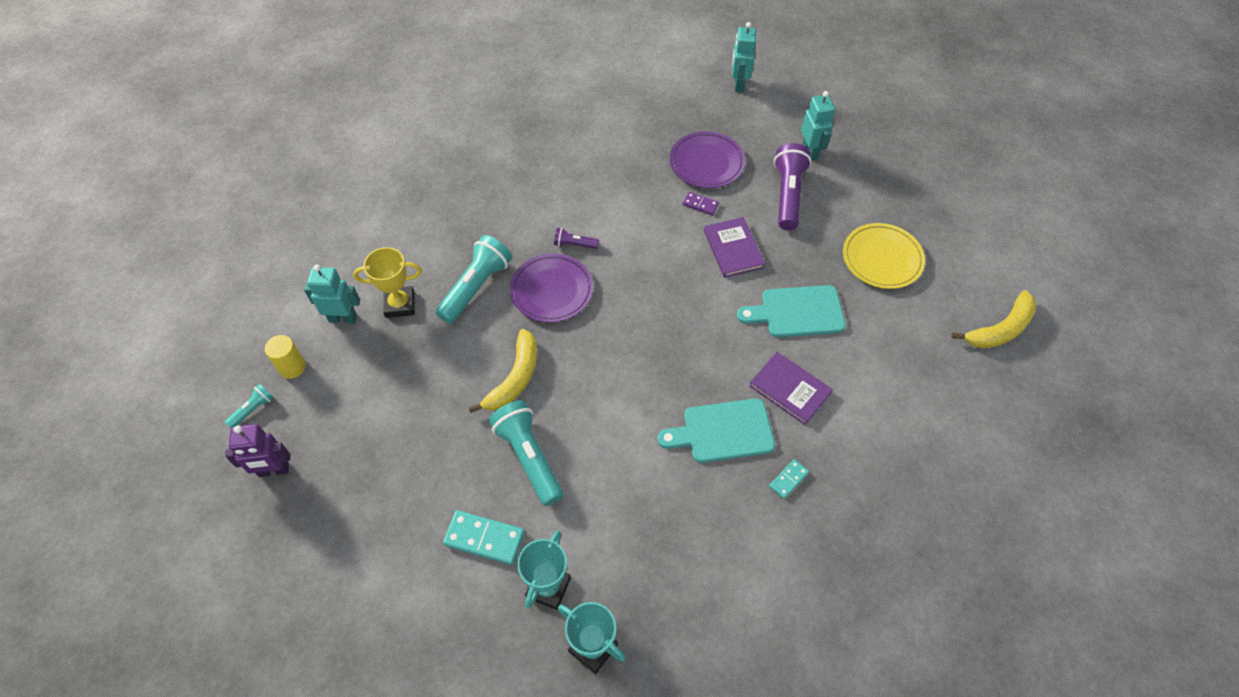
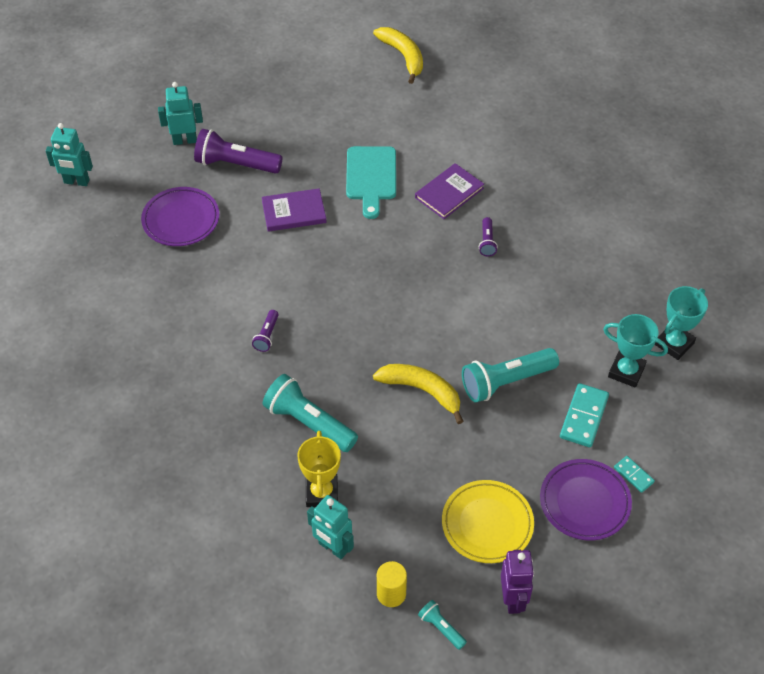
camera: 85 degrees left, 5 degrees down
(343, 318) = (333, 548): turquoise robot -> turquoise robot turned 60 degrees counterclockwise
(552, 291) = (322, 357): purple plate -> purple plate (584, 502)
(700, 204) = (234, 230): purple domino -> none
(722, 431) = (487, 242): turquoise cutting board -> purple flashlight
(788, 479) = (532, 205): turquoise domino -> turquoise domino (633, 475)
(882, 259) = (322, 113): yellow plate -> yellow plate (487, 524)

